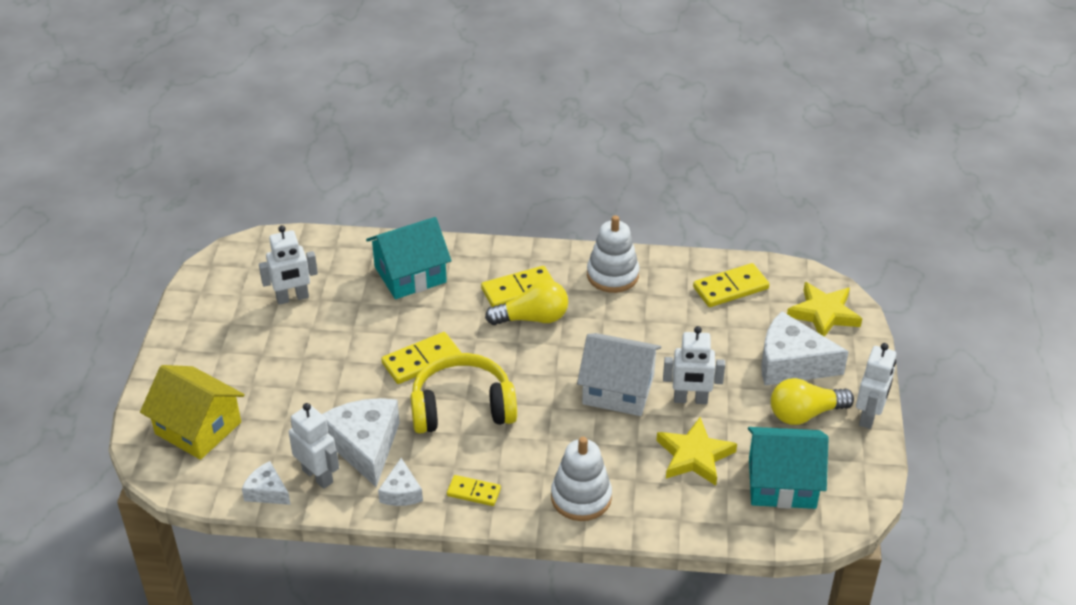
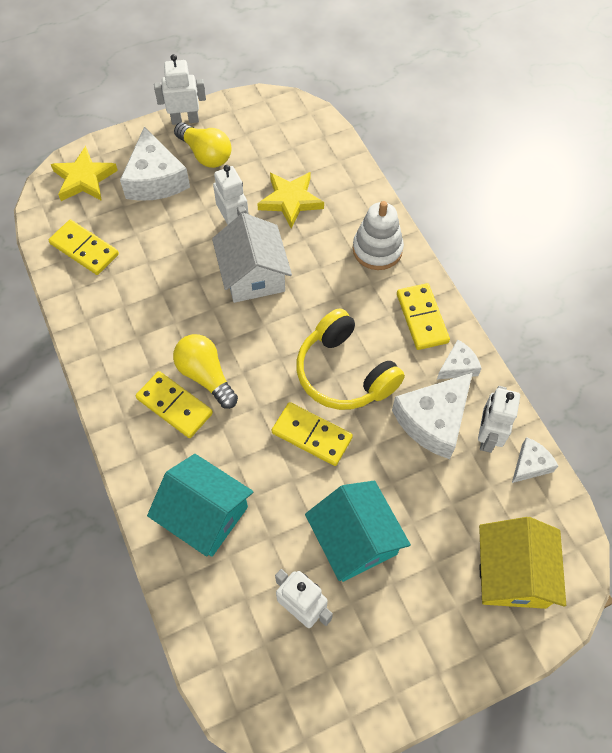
camera: 120 degrees left, 20 degrees up
(267, 492) = (530, 464): white cheese -> white cheese turned 135 degrees counterclockwise
(474, 492) = (422, 318): yellow domino -> yellow domino, size x1.60
(612, 275) = (113, 341): white stacking toy -> none
(782, 483) = (282, 145): turquoise house -> turquoise house (355, 539)

